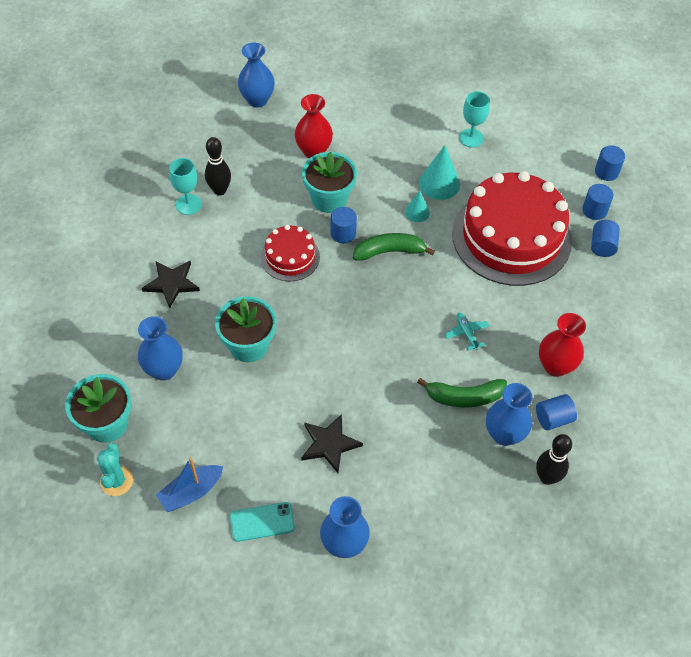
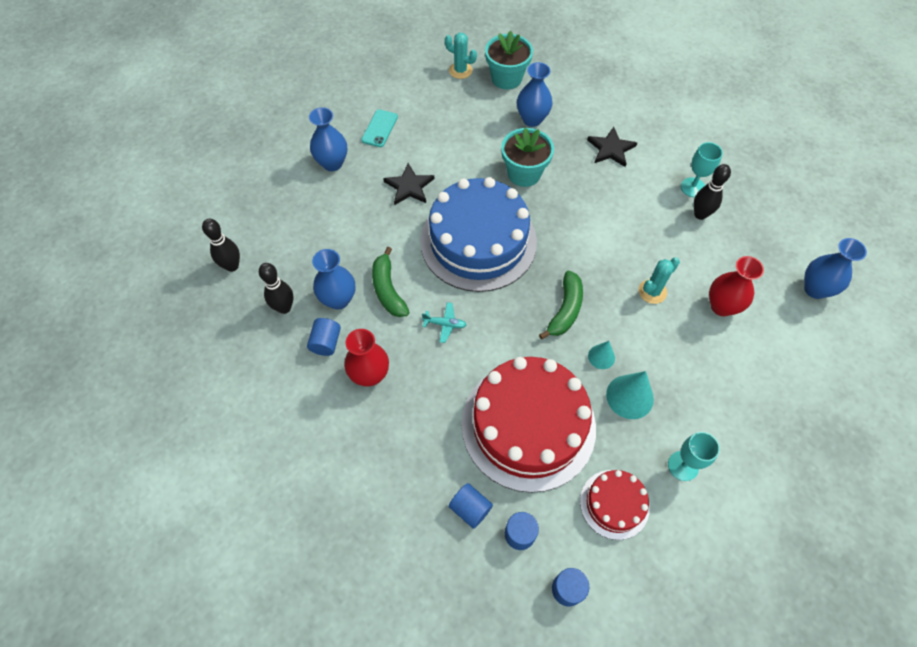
camera: 120 degrees right, 5 degrees up
(191, 492) = (426, 102): blue boat -> none
(290, 257) = (598, 234): red cake -> red cake (614, 504)
(329, 199) = (652, 291): turquoise flower pot -> turquoise cactus
(343, 233) = (605, 284): blue cylinder -> none
(359, 348) = (478, 241): none -> blue cake
(464, 397) = (388, 290): green banana -> green banana turned 45 degrees counterclockwise
(540, 561) = (232, 266): none -> black bowling pin

